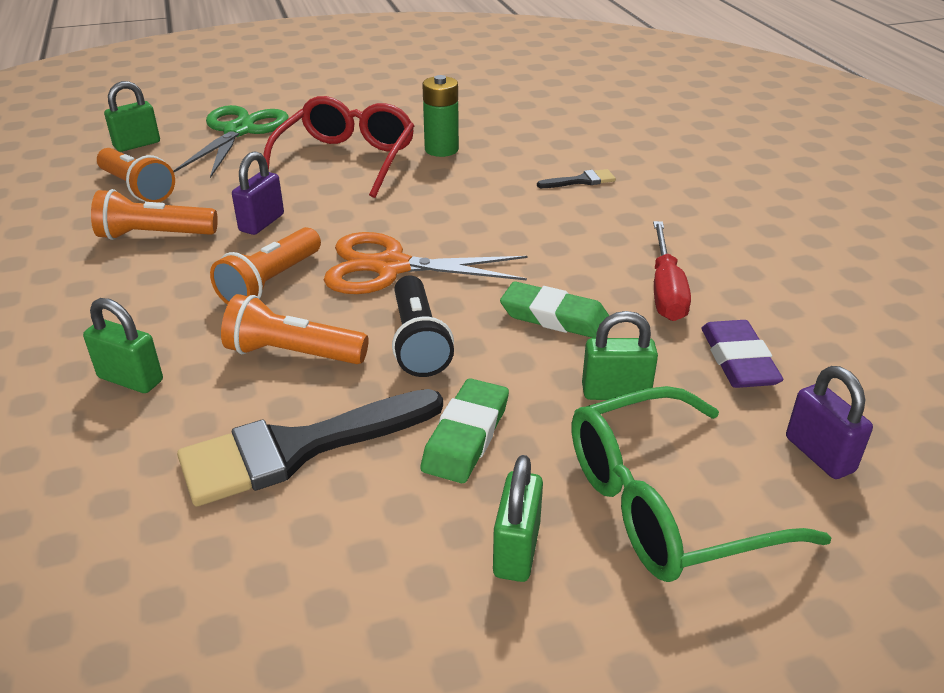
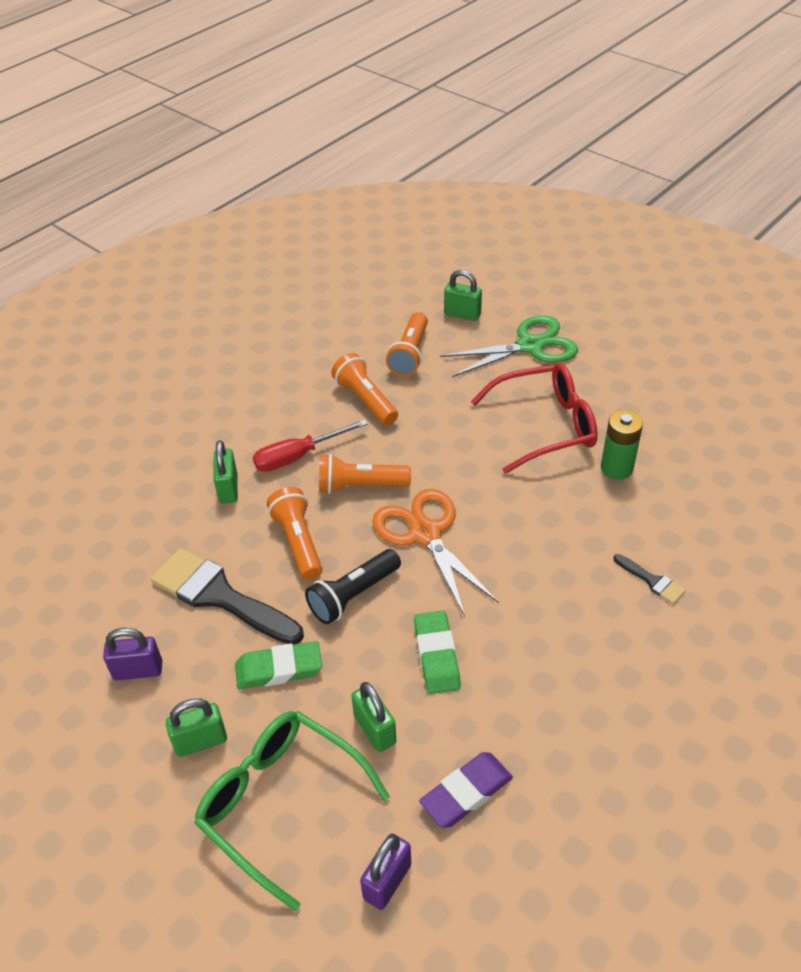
camera: 60 degrees right, 10 degrees up
(261, 223) = (422, 437): purple padlock -> purple padlock (138, 670)
(665, 290) = (526, 710): red screwdriver -> red screwdriver (298, 456)

